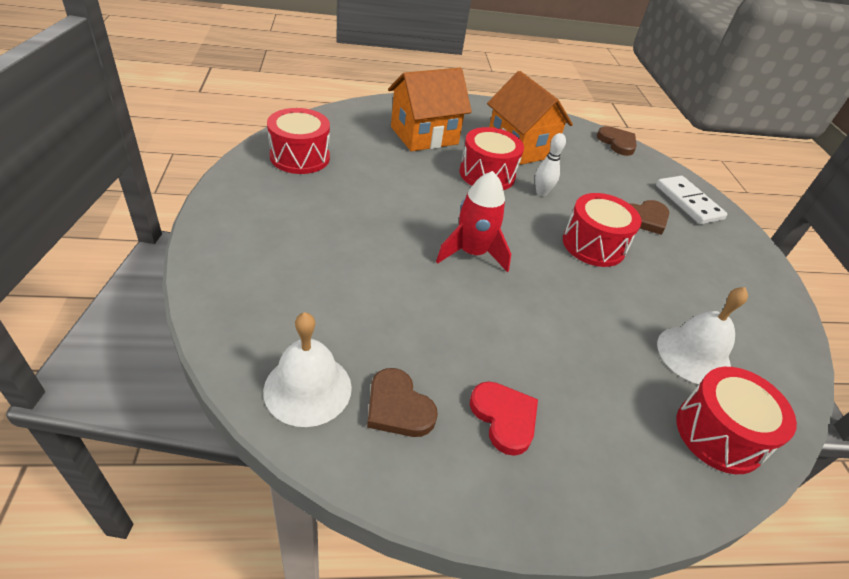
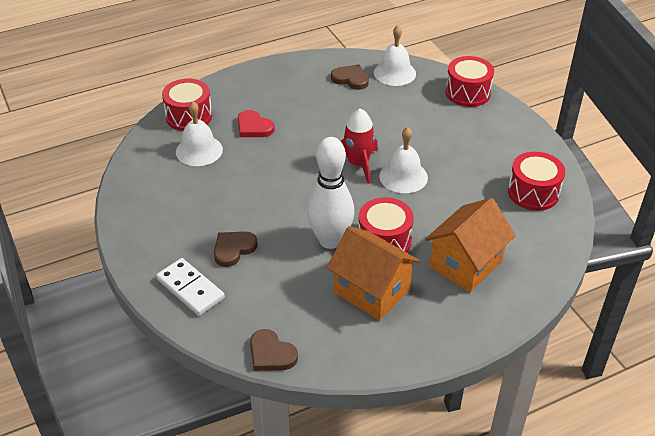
camera: 165 degrees right, 0 degrees up
(425, 220) = (403, 176): none -> white bell
(504, 418) = (300, 90): red heart -> red heart (254, 127)
(541, 192) = (330, 240): white bowling pin -> white bowling pin, size x2.15
(593, 245) = (274, 204): red drum -> red drum (467, 93)

